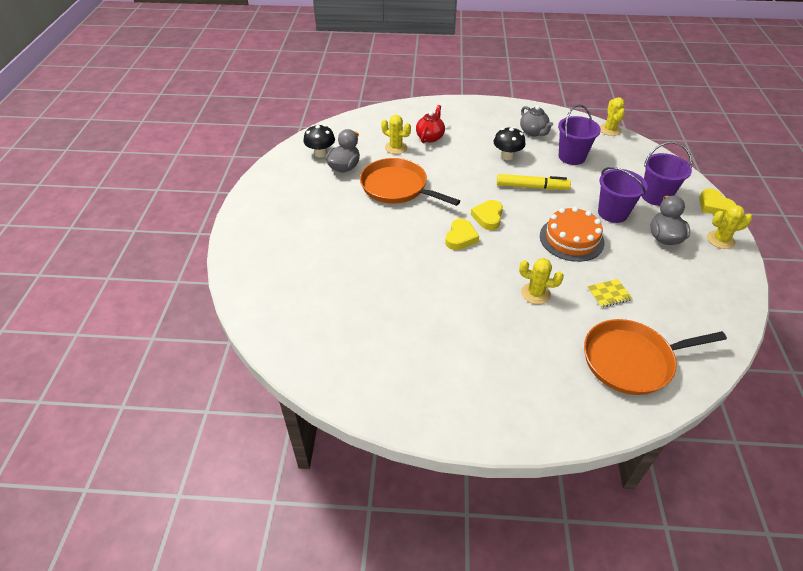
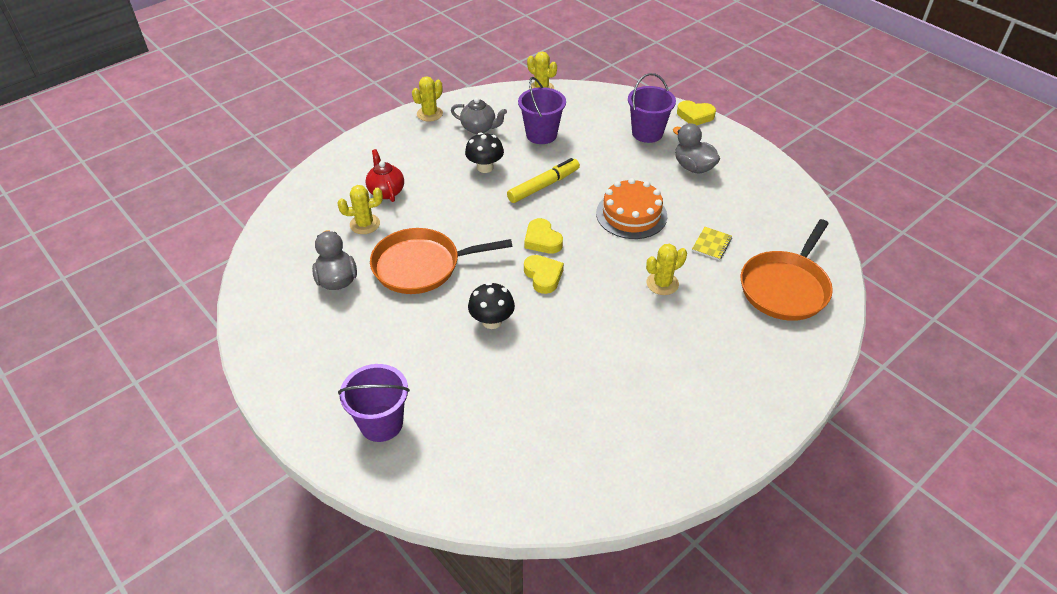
camera: 45 degrees left, 0 degrees up
(320, 153) = (288, 282): black mushroom -> black mushroom (492, 321)
(612, 213) = (634, 169): purple bucket -> purple bucket (381, 423)
(720, 240) = (730, 143): yellow cactus -> yellow cactus (429, 114)

